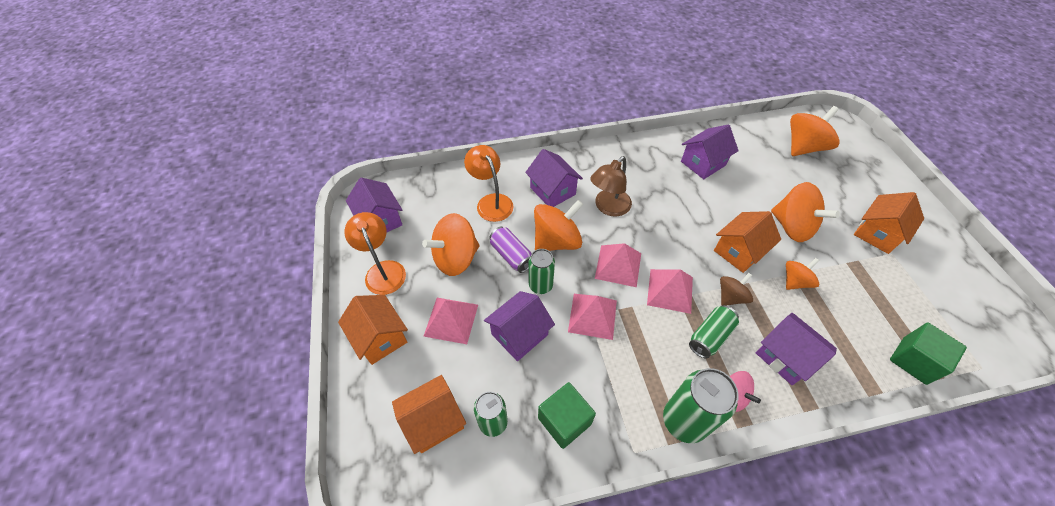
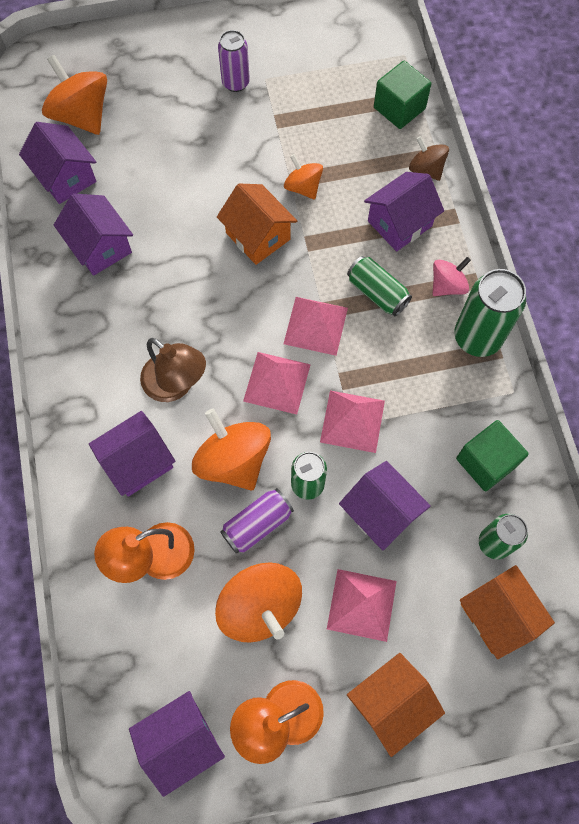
camera: 90 degrees left, 15 degrees up
(731, 297) = (324, 260): brown spinning top -> brown spinning top (426, 169)
(751, 143) = (65, 177): none -> purple house
(792, 226) = (221, 168): orange spinning top -> none
(877, 233) = (235, 83): orange house -> purple can

